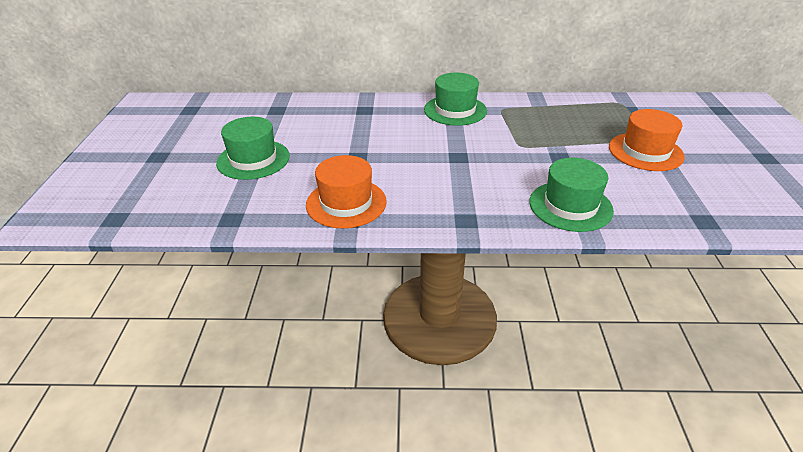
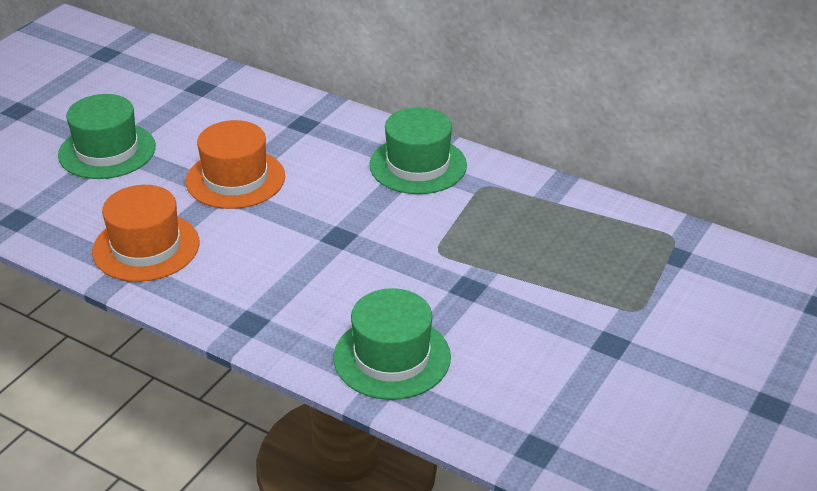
camera: 30 degrees right, 0 degrees up
(645, 151) = (598, 326): orange hat -> orange hat (235, 179)

